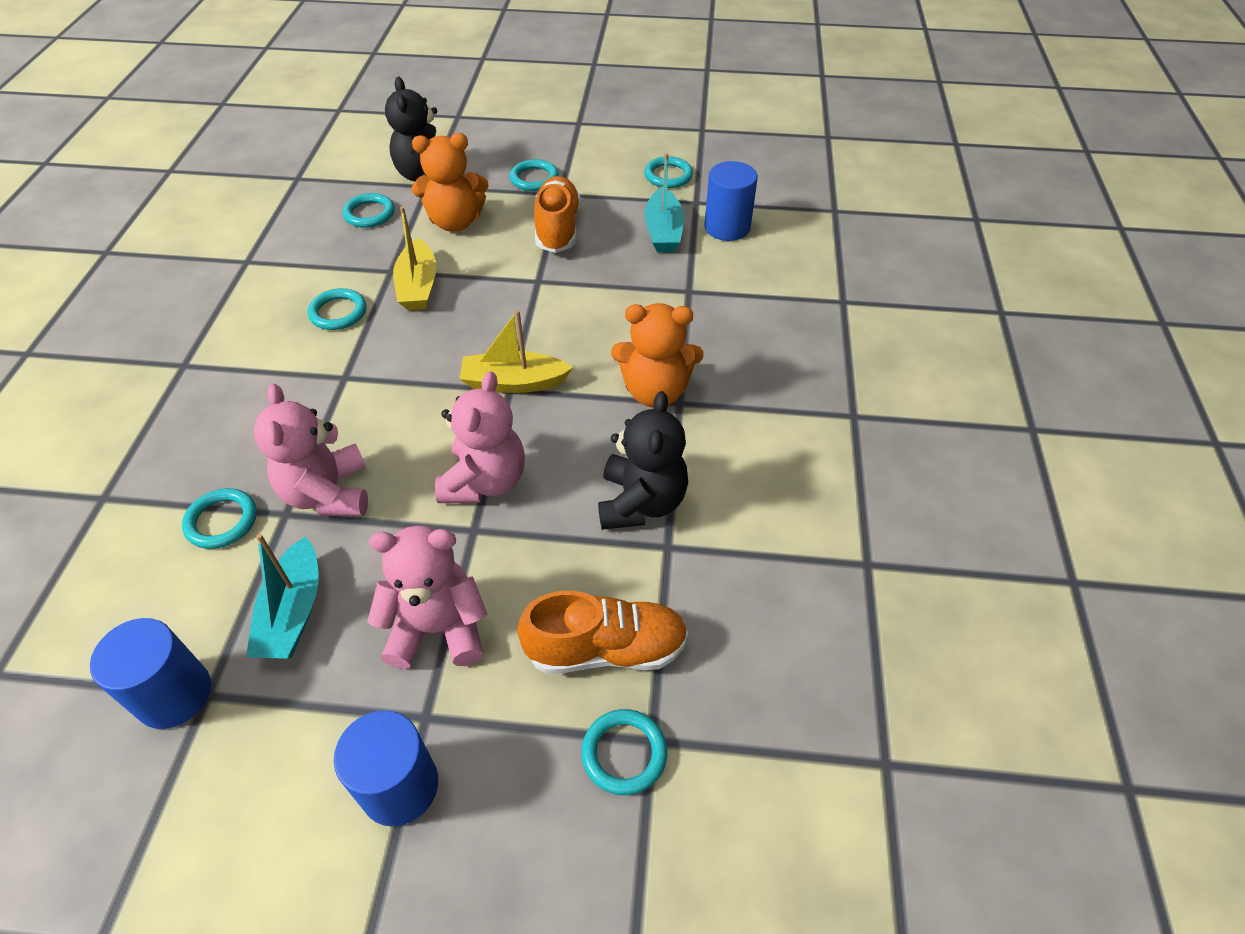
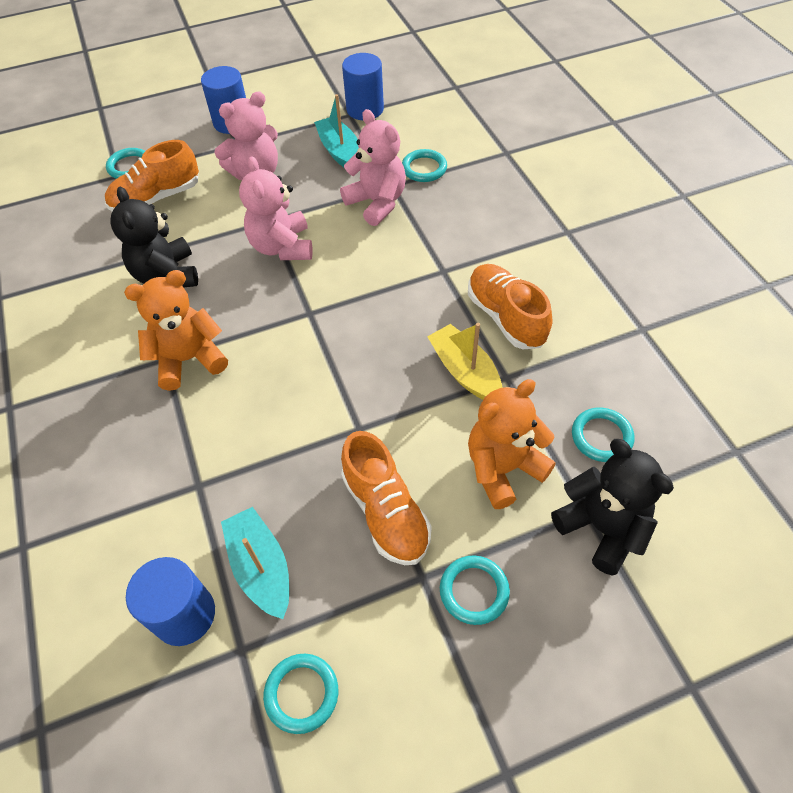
camera: 155 degrees right, 5 degrees up
(338, 312) = (505, 317): turquoise ring -> orange shoe
(514, 382) = (310, 319): yellow boat -> none

